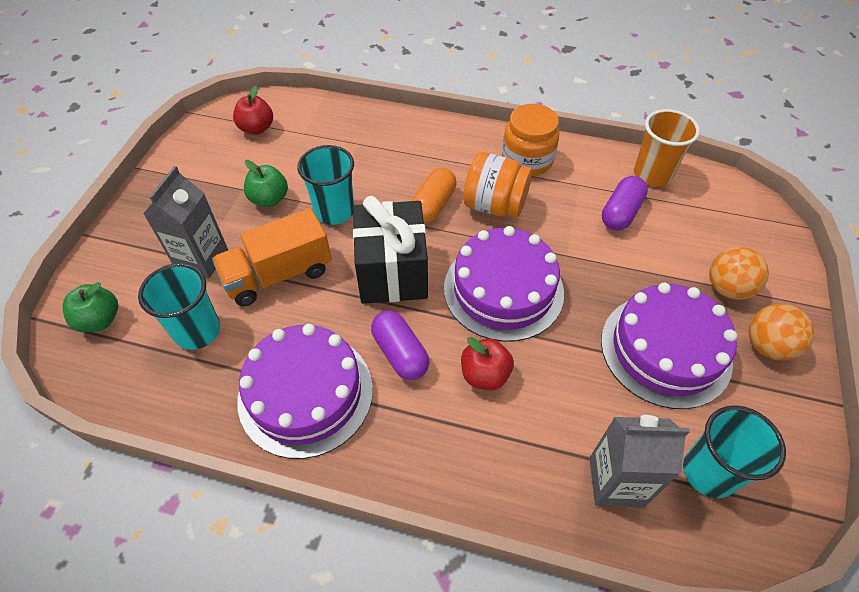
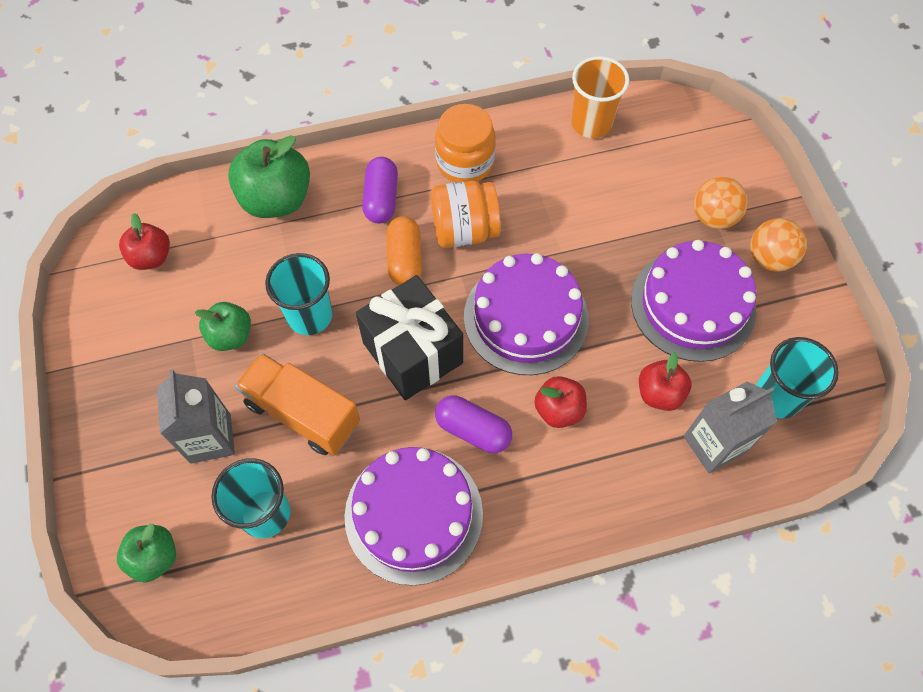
camera: 30 degrees left, 10 degrees up
(278, 275) = (303, 413): orange truck -> orange truck turned 90 degrees clockwise
(367, 128) = (276, 199): none -> green apple
(588, 408) = (659, 393): none -> red apple
(620, 213) = (585, 182): purple capsule -> purple capsule (381, 199)

